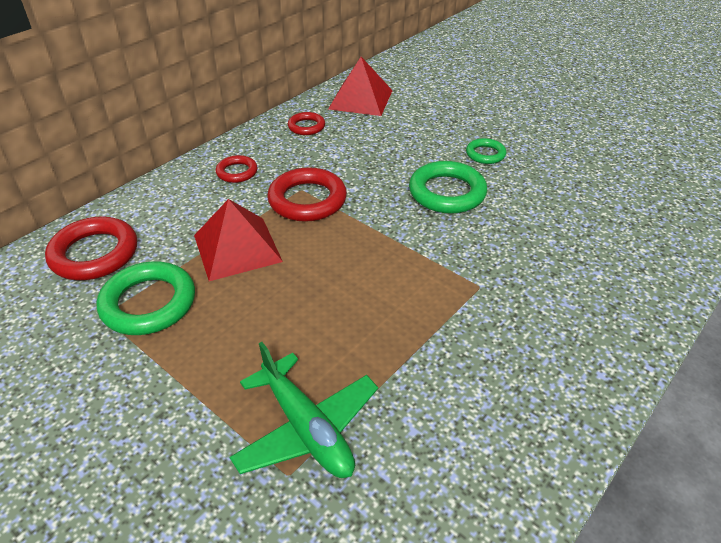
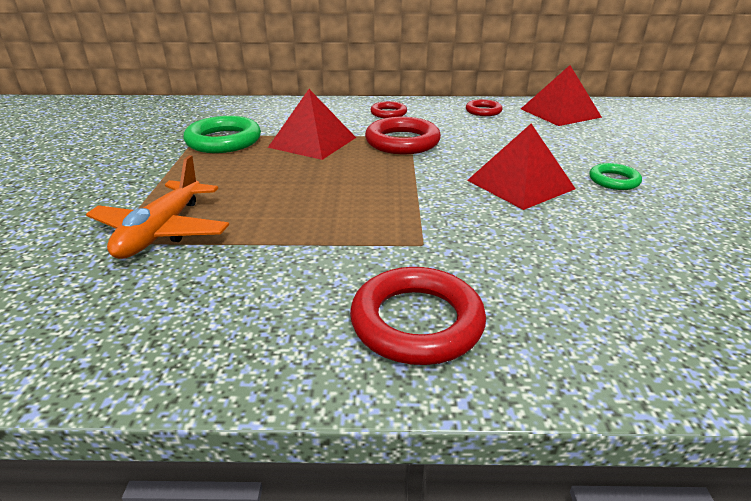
camera: 50 degrees right, 10 degrees down
(94, 254) = (247, 113): red ring -> red ring (417, 322)
(306, 428) = (162, 231): green plane -> orange plane
(447, 192) = (520, 184): green ring -> red pyramid

